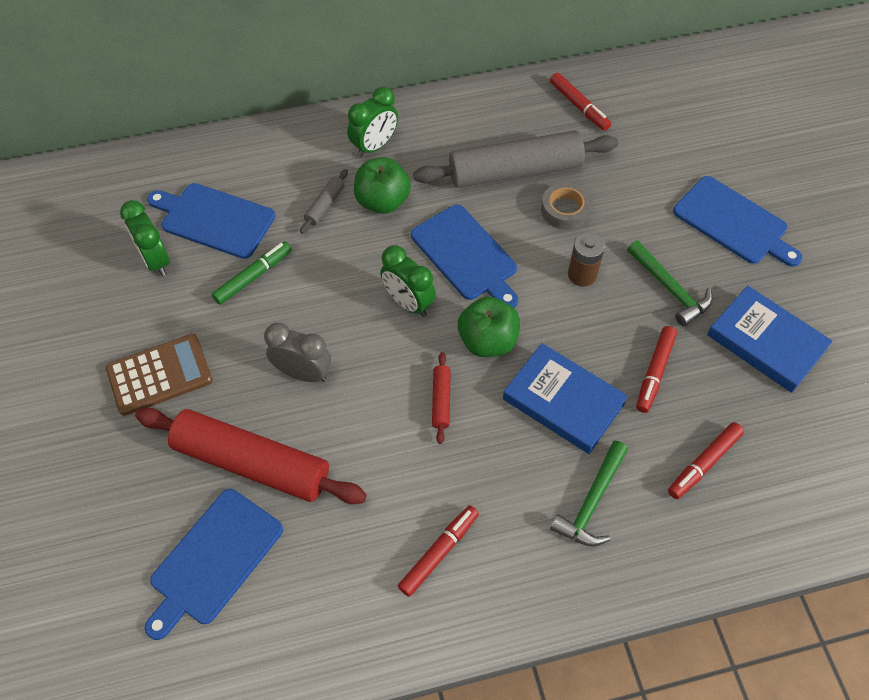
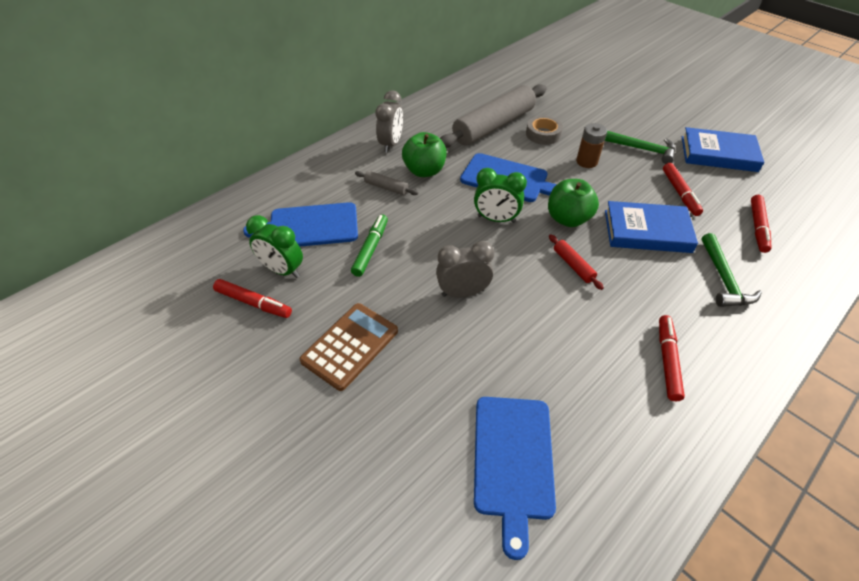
camera: 30 degrees left, 10 degrees down
(251, 463) = (479, 372): red rolling pin -> none
(325, 205) = (386, 187): grey rolling pin -> grey rolling pin turned 60 degrees counterclockwise
(374, 146) = (391, 144): green clock -> grey clock
(579, 106) = (499, 84): red marker -> red marker (254, 303)
(733, 222) = (639, 107): blue cutting board -> none

